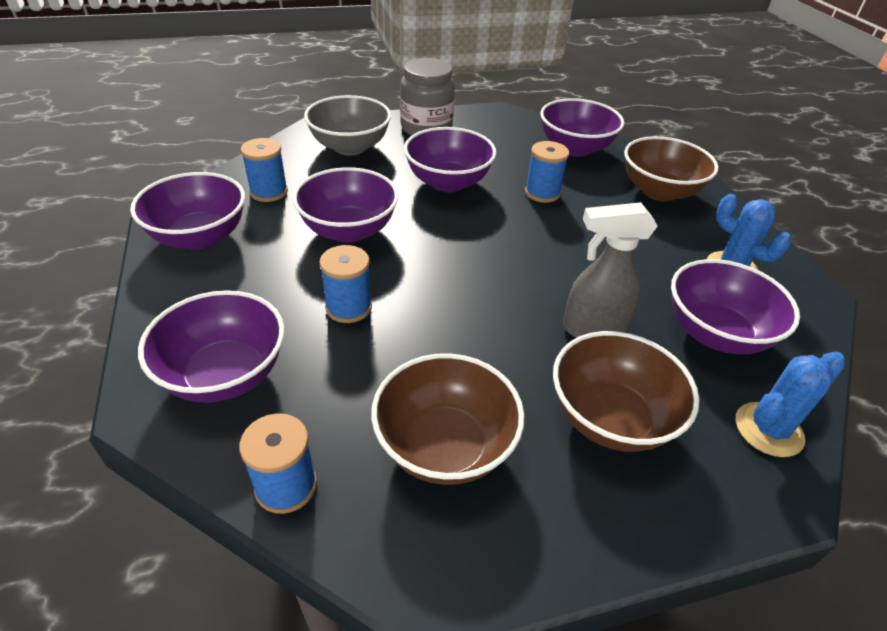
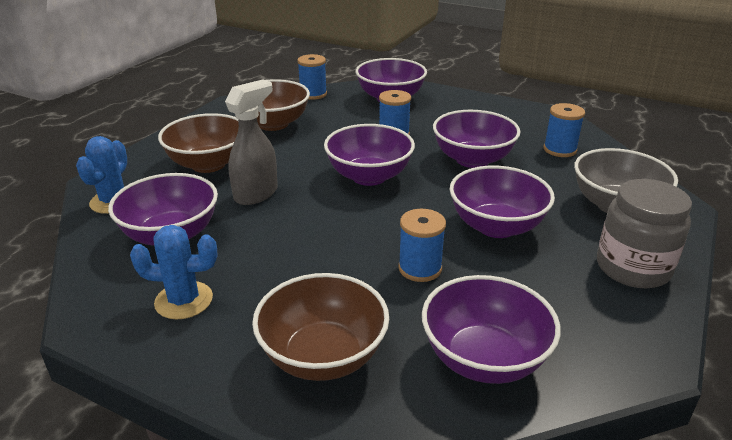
camera: 135 degrees right, 10 degrees down
(199, 237) = (521, 117): purple bowl -> purple bowl (369, 176)

